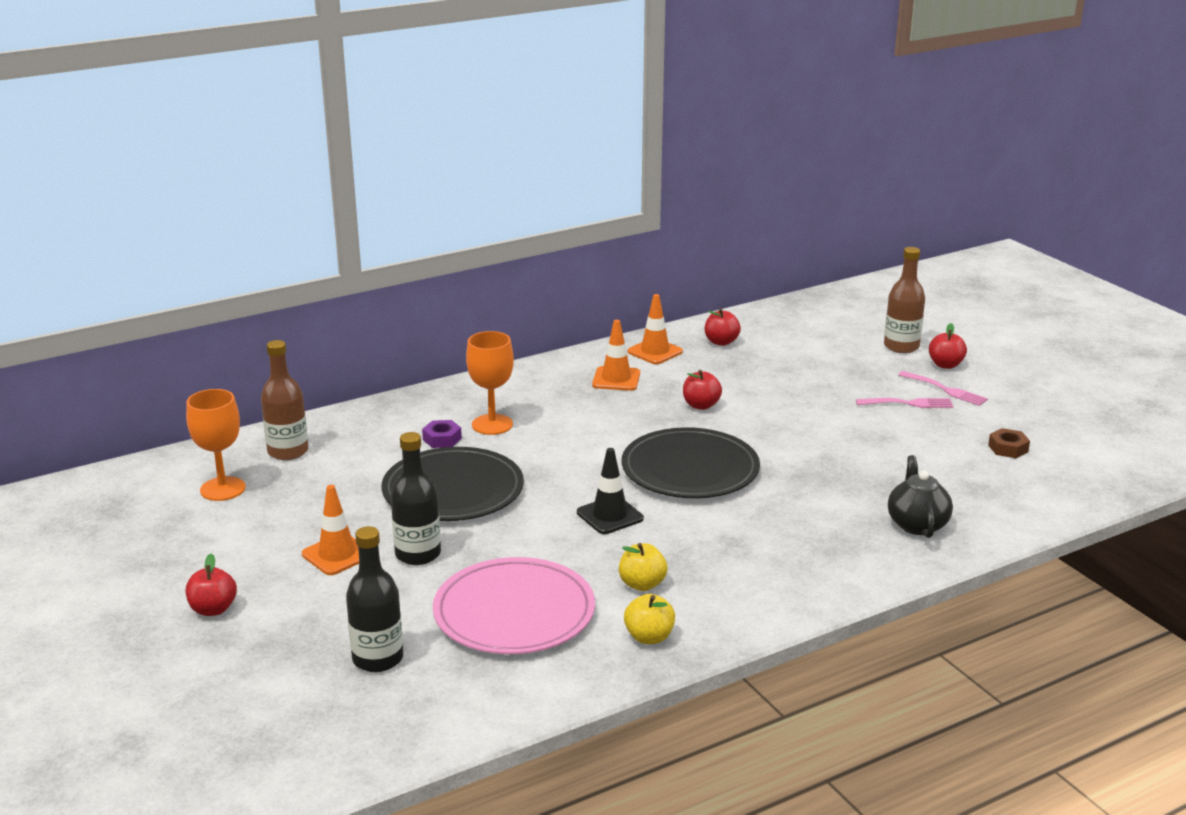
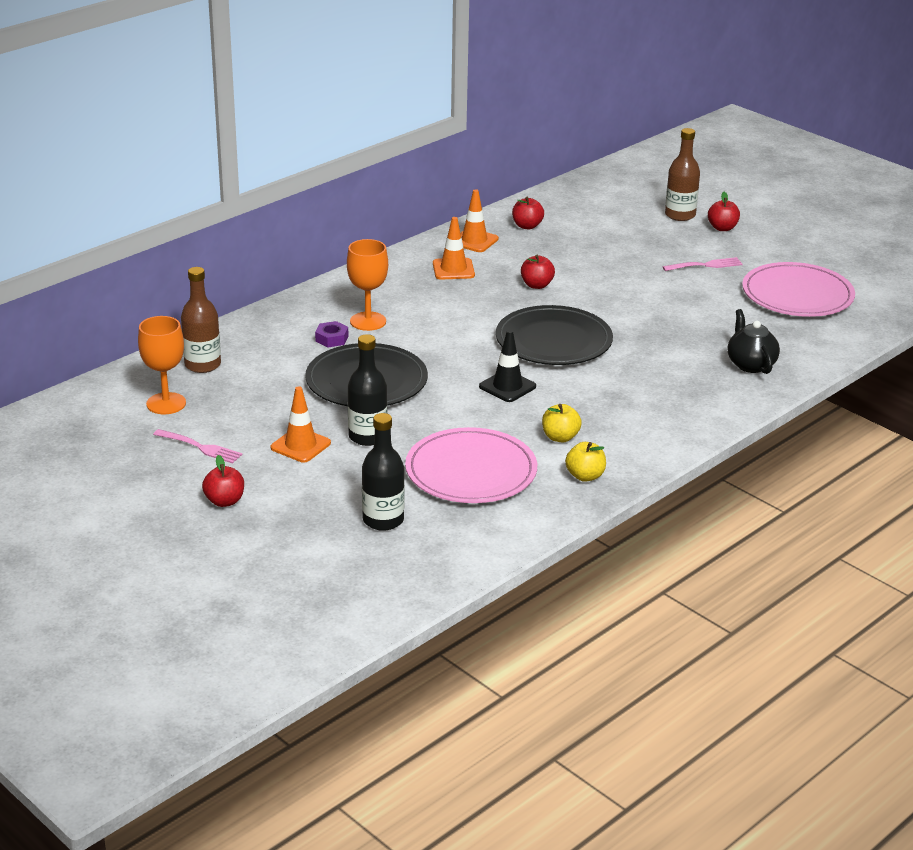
camera: 15 degrees left, 5 degrees up
(944, 389) = (729, 250): pink fork -> pink fork (199, 447)
(1008, 448) = (797, 295): brown nut -> pink plate

